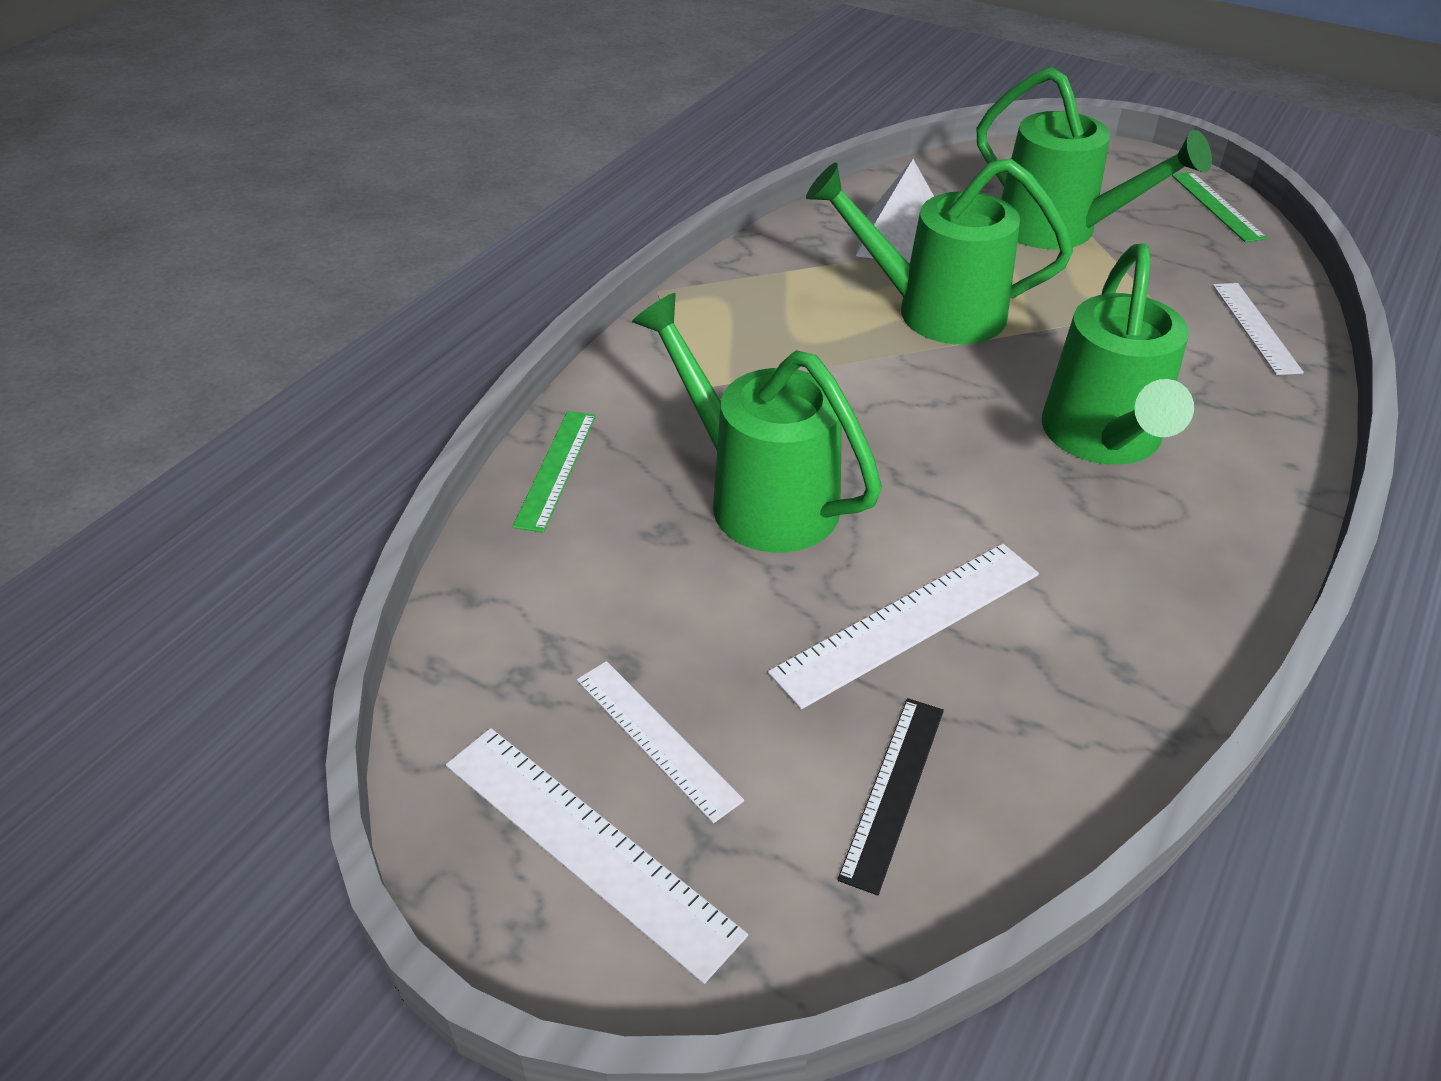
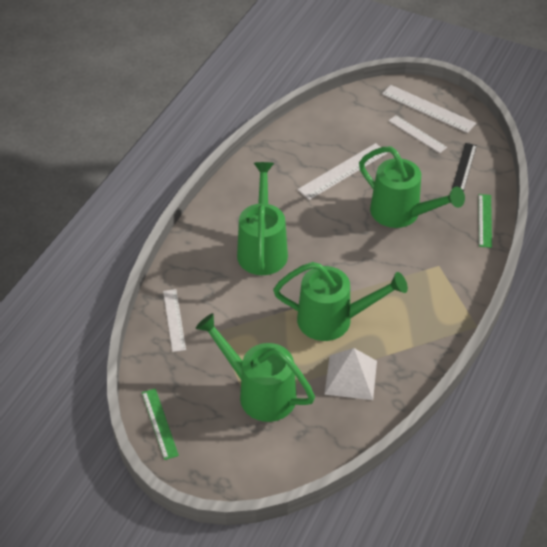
camera: 175 degrees right, 5 degrees up
(893, 790) = (346, 125): black ruler -> black ruler (464, 167)

